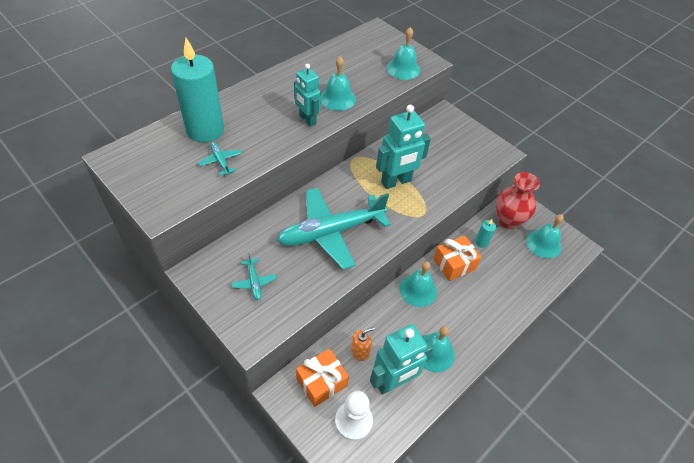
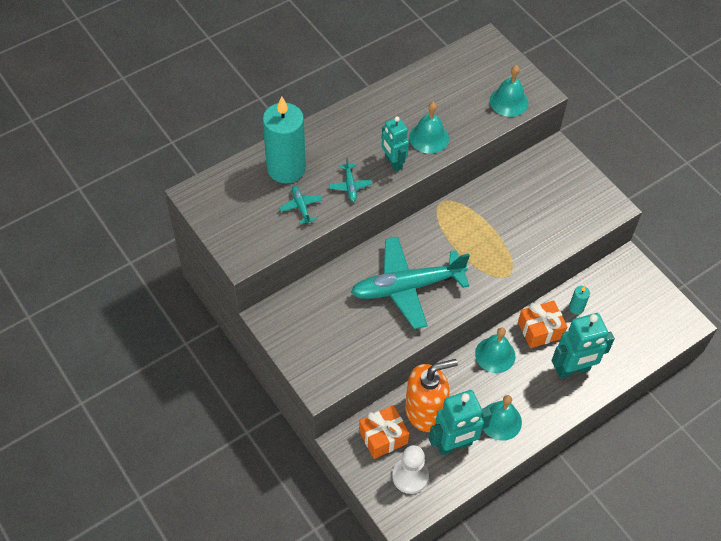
camera: 10 degrees right, 5 degrees up
(254, 282) = (325, 332): turquoise plane -> turquoise plane (350, 185)
(360, 351) = (425, 411): orange soap dispenser -> orange soap dispenser, size x2.17
(396, 181) = (485, 234): turquoise robot -> turquoise robot (572, 370)
(508, 221) = (612, 285): red vase -> none
(543, 244) = (647, 316): turquoise bell -> none

